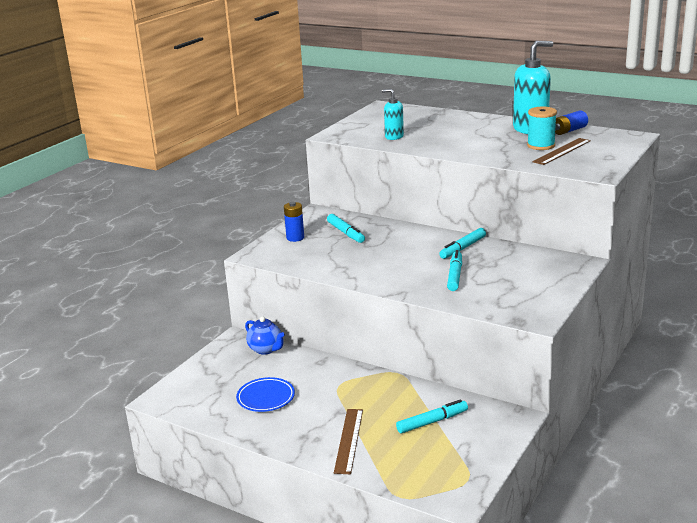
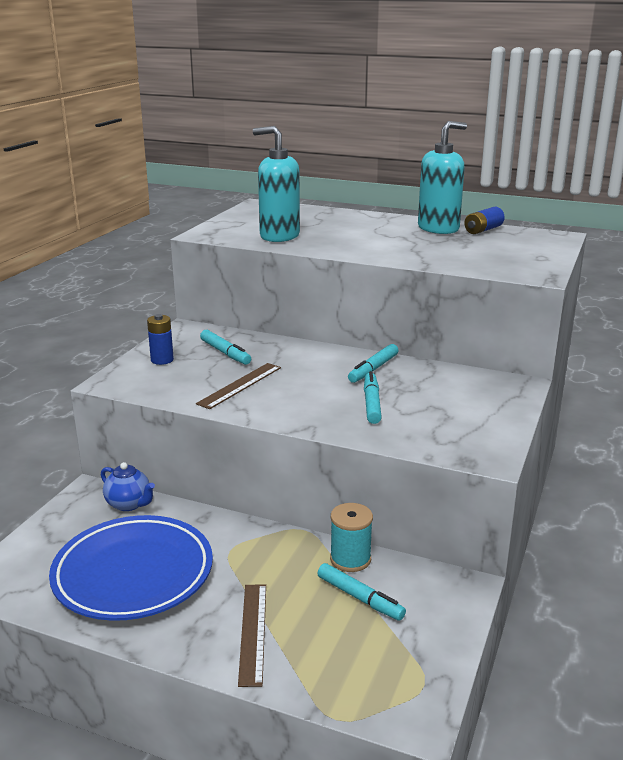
camera: 10 degrees left, 0 degrees up
(266, 398) = (133, 574): blue plate -> blue plate, size x2.03
(394, 137) = (279, 236): turquoise soap dispenser -> turquoise soap dispenser, size x1.79
(432, 422) = (360, 598): turquoise marker -> turquoise marker turned 75 degrees clockwise
(541, 145) = (457, 245): turquoise spool -> turquoise spool (350, 559)
(562, 151) = (484, 251): brown ruler -> brown ruler (240, 385)

